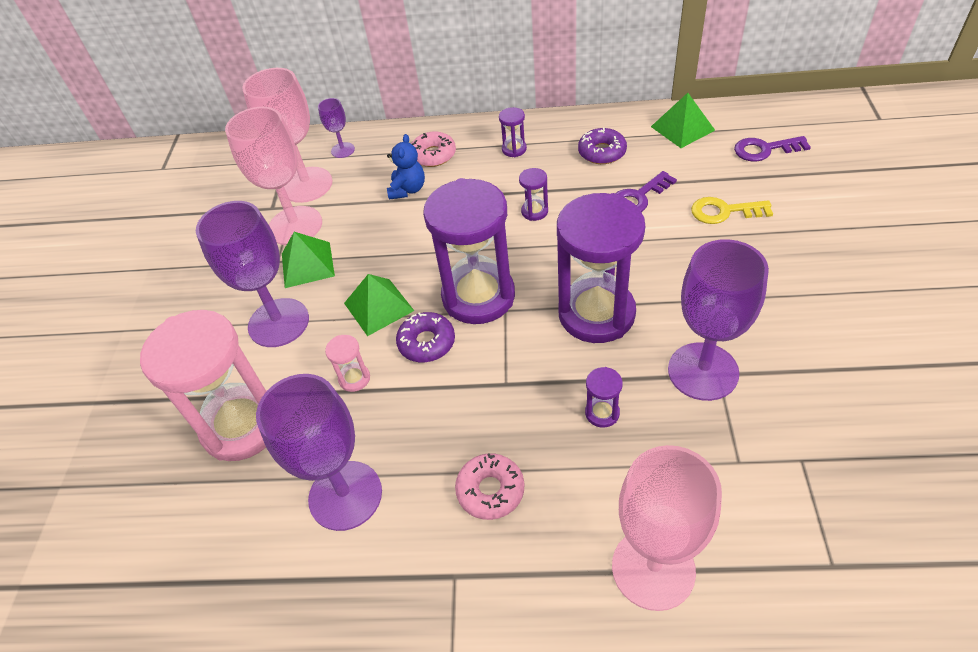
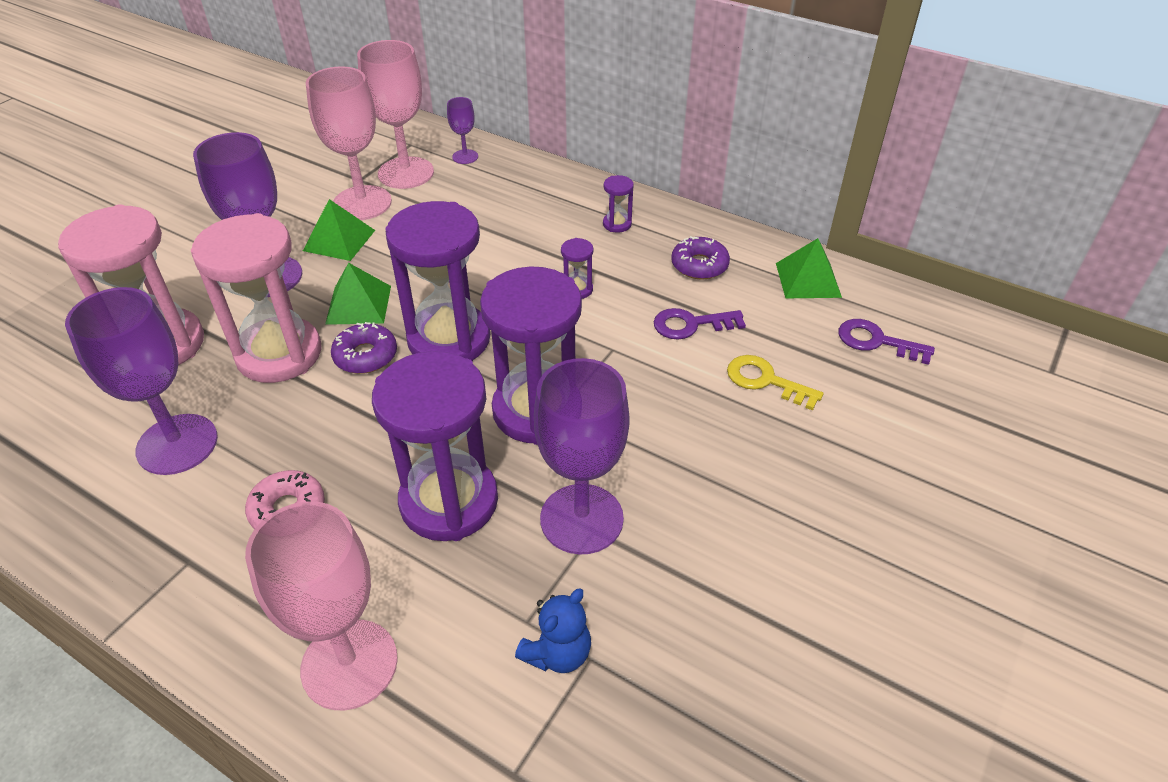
camera: 25 degrees right, 5 degrees down
(354, 378) = (279, 354): pink hourglass -> pink hourglass, size x2.48
(408, 190) = (485, 216): blue teddy bear -> blue teddy bear (557, 653)
(433, 155) = (538, 196): pink donut -> none
(602, 413) = (449, 501): purple hourglass -> purple hourglass, size x2.48

